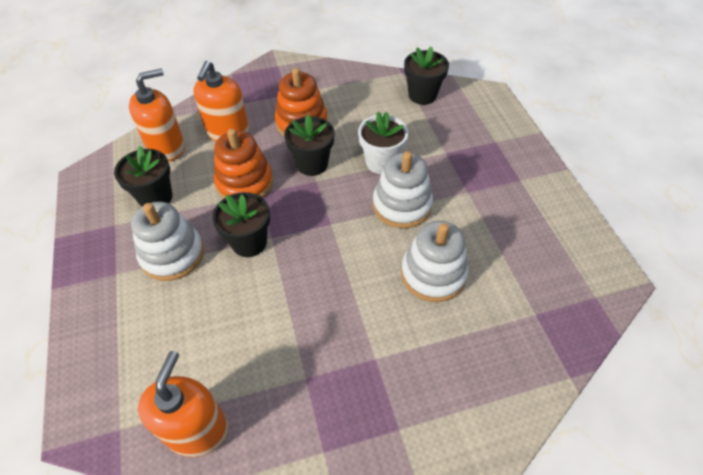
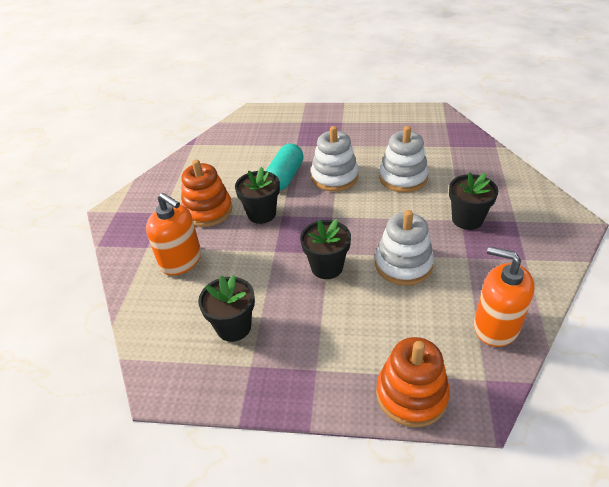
camera: 65 degrees left, 10 degrees down
(166, 147) = (167, 310): orange soap dispenser -> none
(172, 254) = (314, 322): white stacking toy -> white stacking toy (403, 264)
(245, 183) = (256, 259): orange stacking toy -> orange stacking toy (411, 394)
(381, 162) = (285, 177): white flower pot -> turquoise capsule
(422, 95) = (228, 140): black flower pot -> black flower pot (467, 219)

